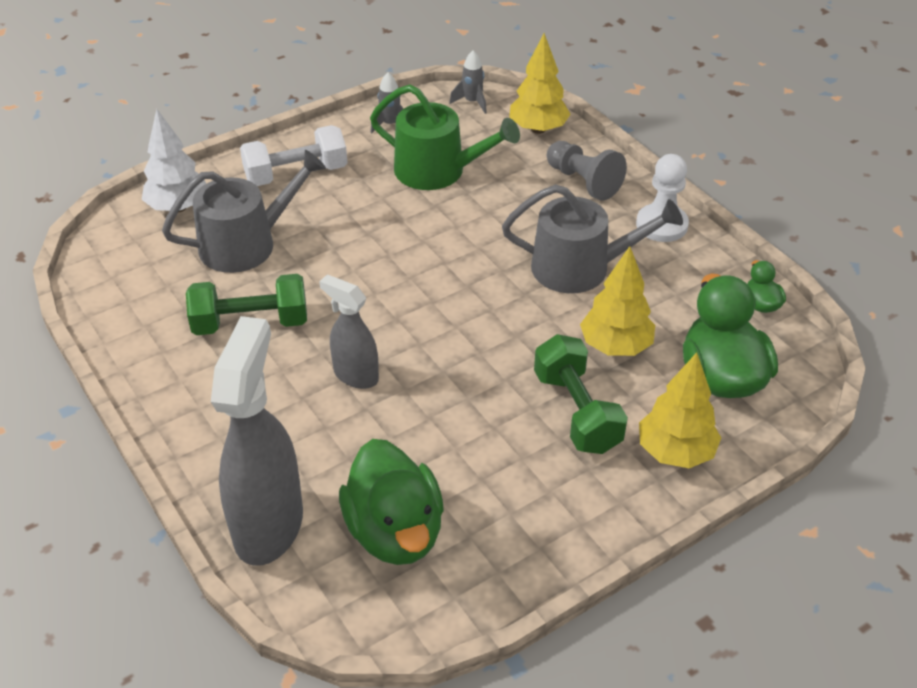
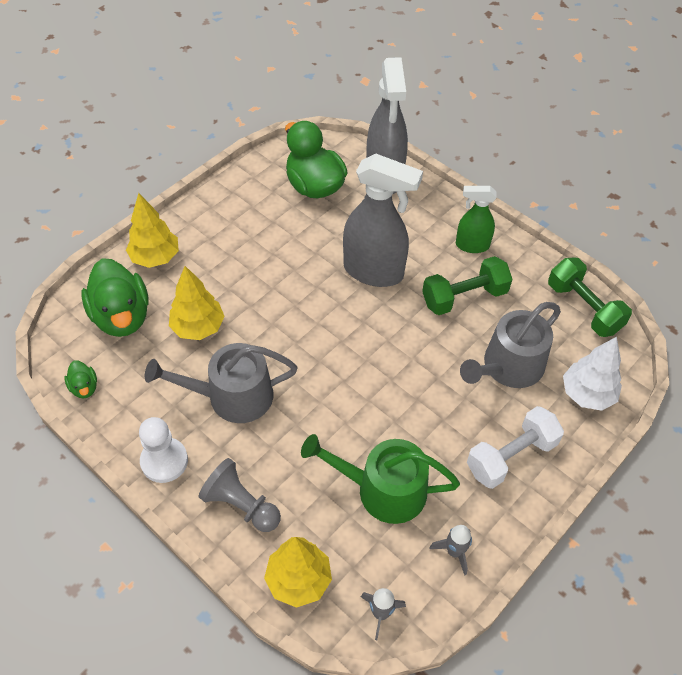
camera: 165 degrees right, 10 degrees up
(197, 387) = (471, 245): none -> green spray bottle
(355, 375) = (374, 272): grey spray bottle -> grey spray bottle, size x1.78
(577, 412) = (221, 273): green dumbbell -> green dumbbell (583, 308)

